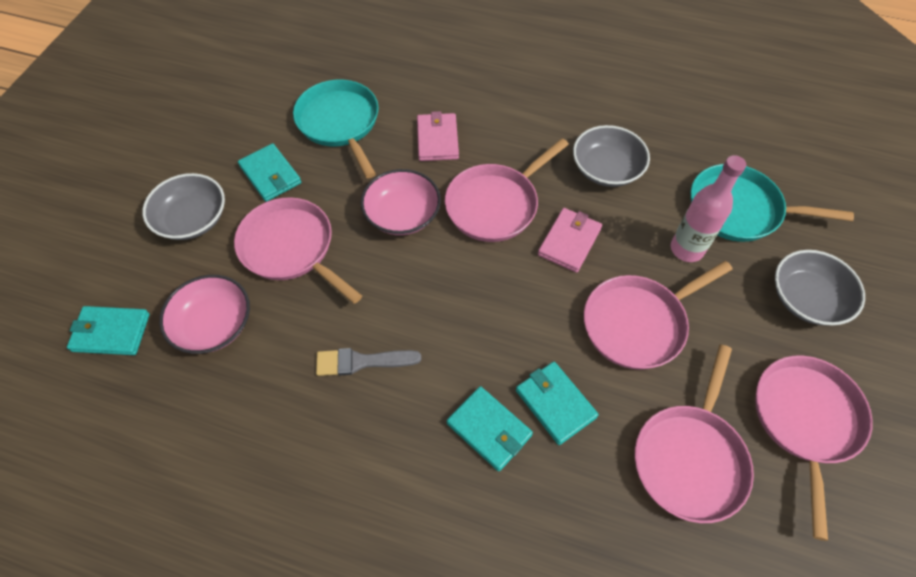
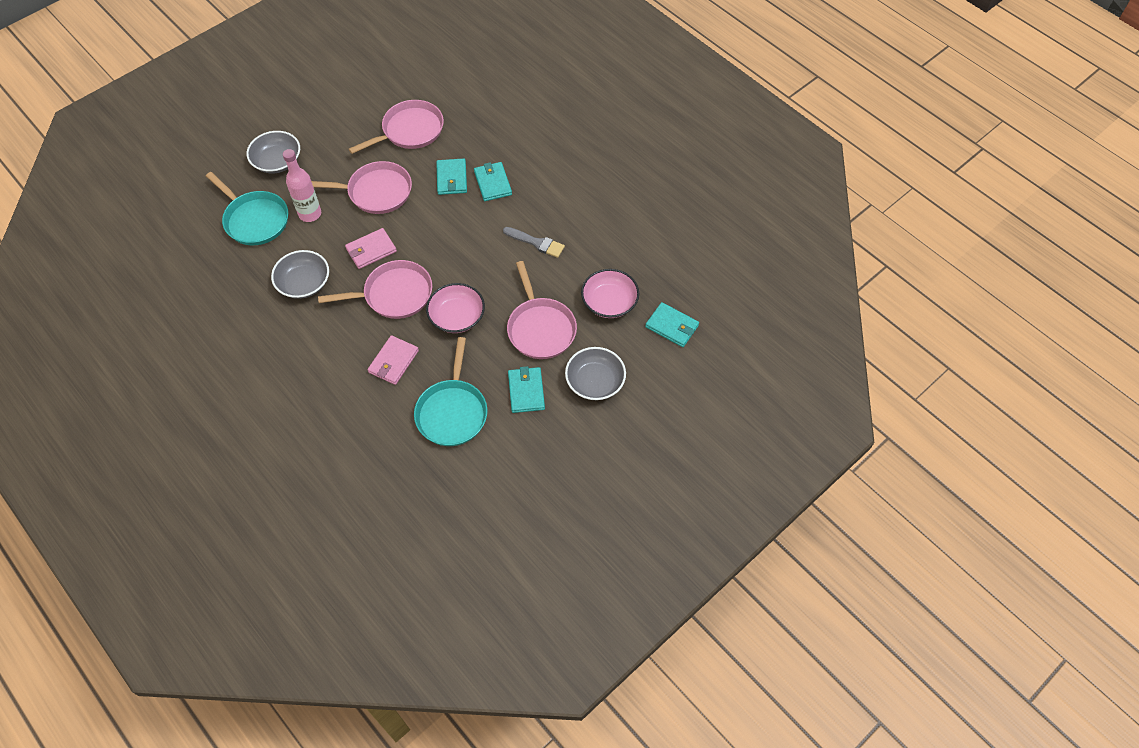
camera: 150 degrees left, 0 degrees up
(805, 420) = (342, 119): pink pan -> none

